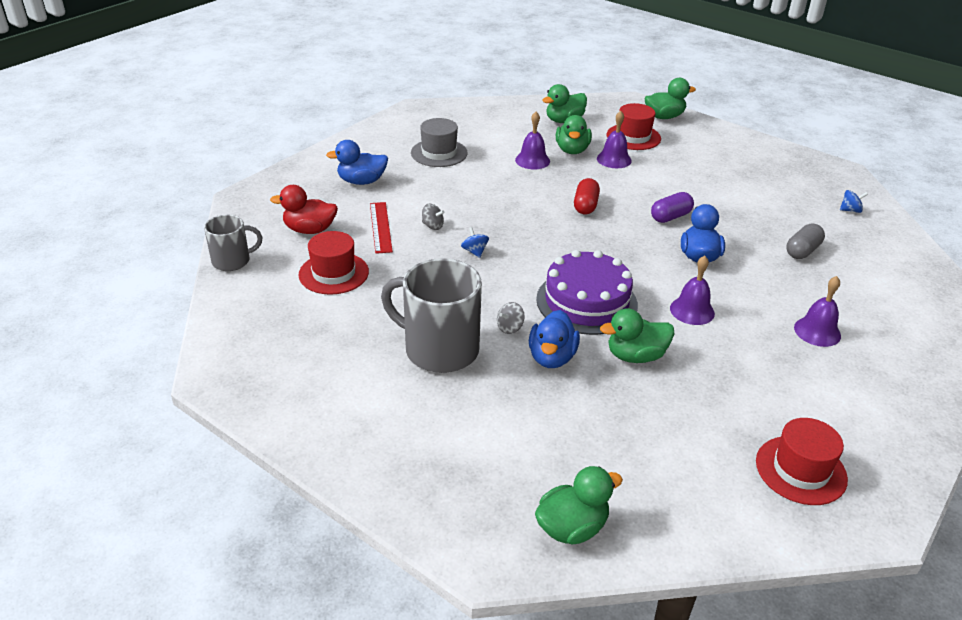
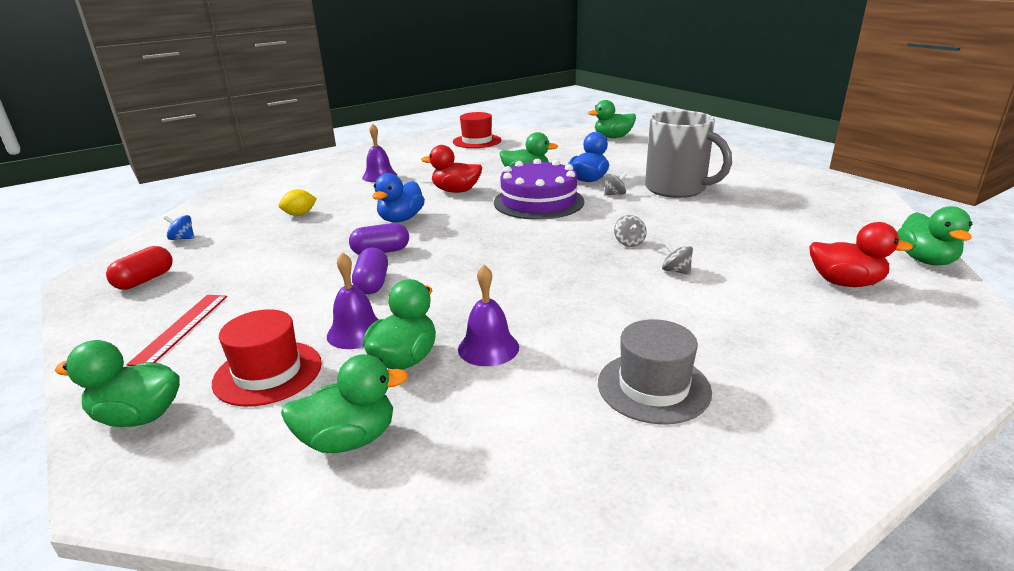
camera: 160 degrees left, 10 degrees down
(232, 261) = (925, 260): grey mug -> green duck
(333, 273) = (790, 239): red hat -> none
(361, 181) = (795, 345): blue duck -> none
(381, 227) = (746, 276): red ruler -> red ruler (181, 328)
(474, 251) = (629, 243): blue spinning top -> grey spinning top
(585, 206) = (467, 273): red capsule -> red capsule (145, 280)
(642, 189) = (372, 284): none -> purple capsule
(692, 310) = (456, 191): purple bell -> red duck
(802, 251) = (300, 214): grey capsule -> yellow lemon

